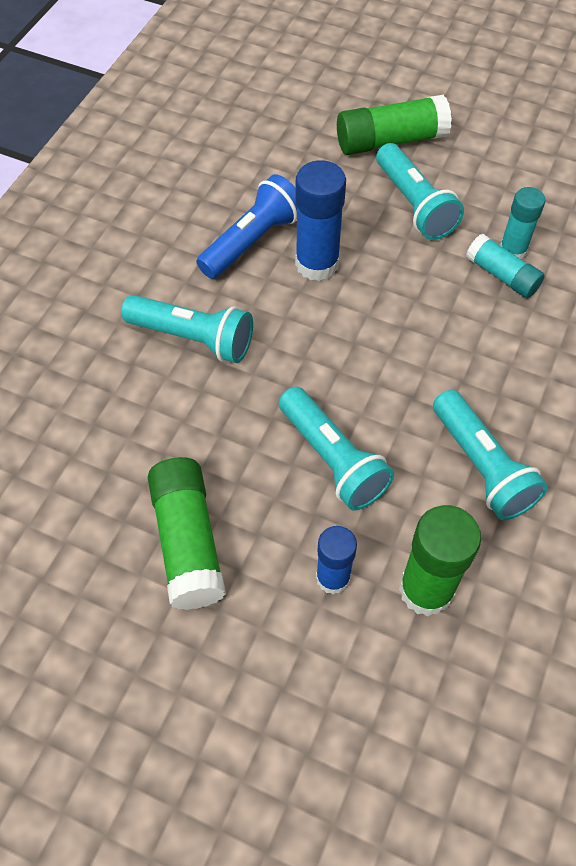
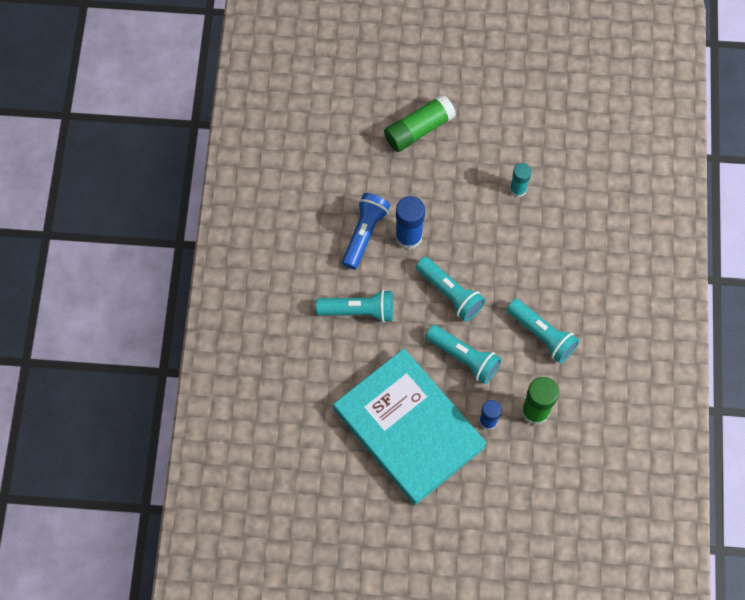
camera: 20 degrees left, 10 degrees up
(188, 541) = (408, 428): green glue stick -> turquoise book
(414, 205) = (450, 175): turquoise flashlight -> turquoise flashlight (450, 293)
(502, 275) = (517, 209): turquoise glue stick -> none

